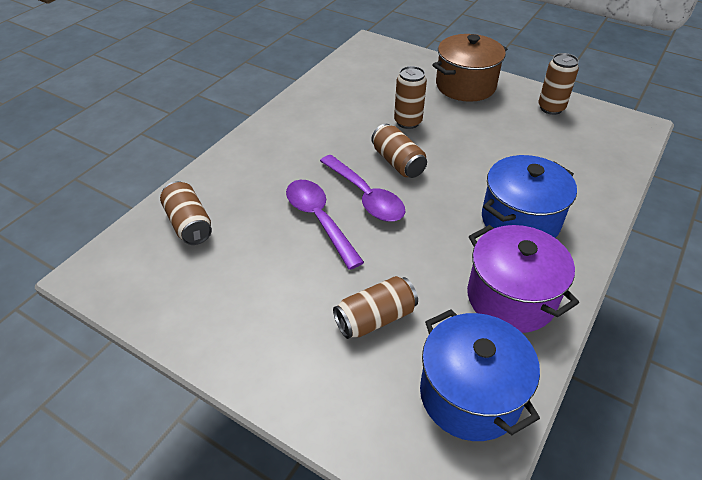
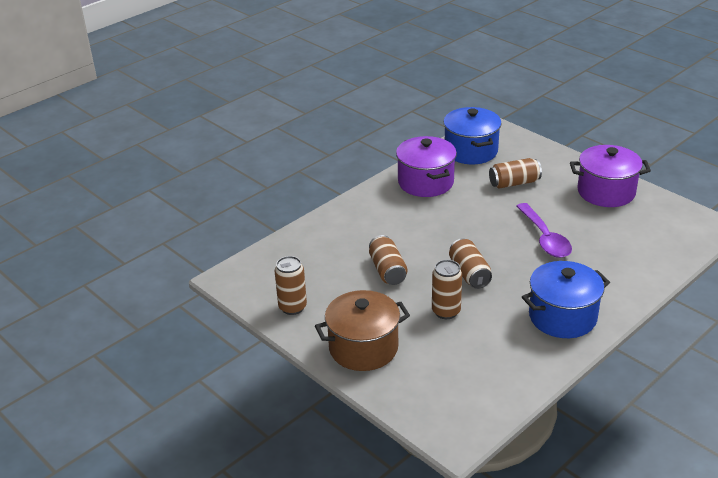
camera: 165 degrees left, 10 degrees down
(189, 224) = (649, 247): brown can -> brown can (387, 270)
(230, 320) = (606, 192): none -> purple pot
(366, 197) = (504, 250): purple spoon -> none
(520, 220) = (391, 220): blue pot -> blue pot (562, 317)

